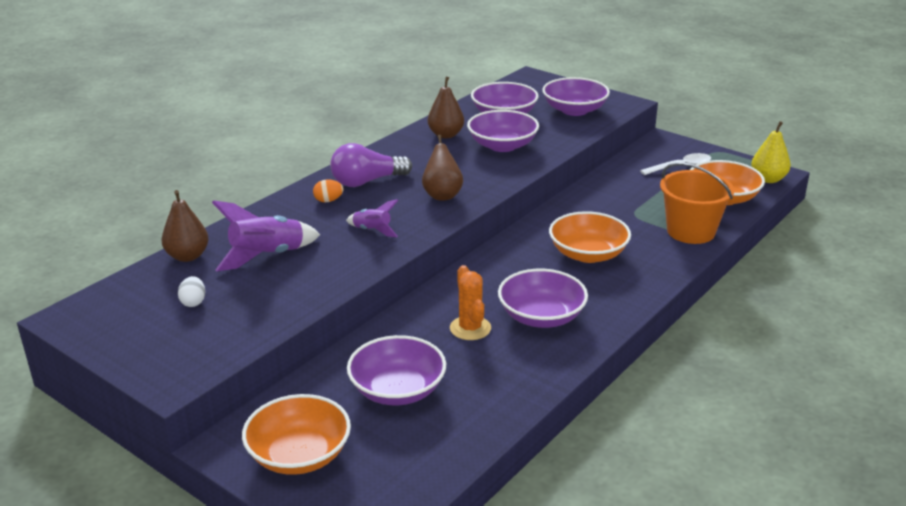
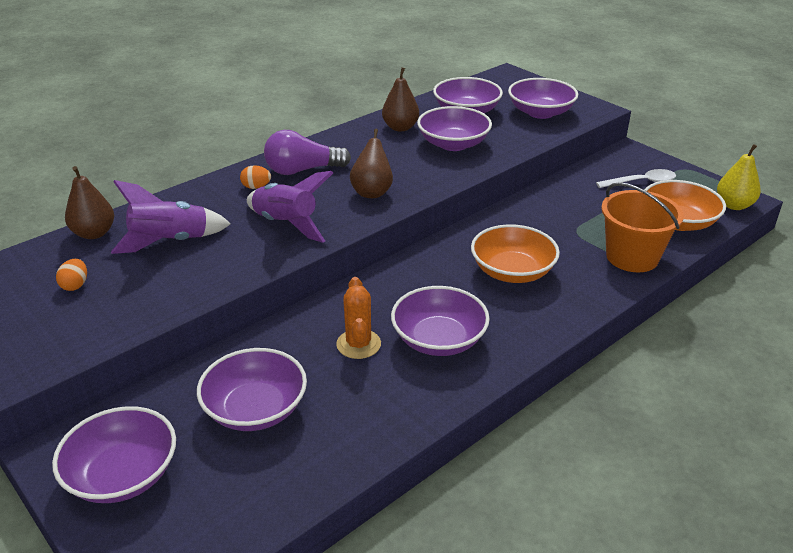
camera: 10 degrees right, 5 degrees up
(193, 302) = (75, 285): white egg -> orange egg
(299, 455) = (122, 475): orange bowl -> purple bowl
(372, 231) = (286, 224): purple rocket -> purple rocket, size x1.76

